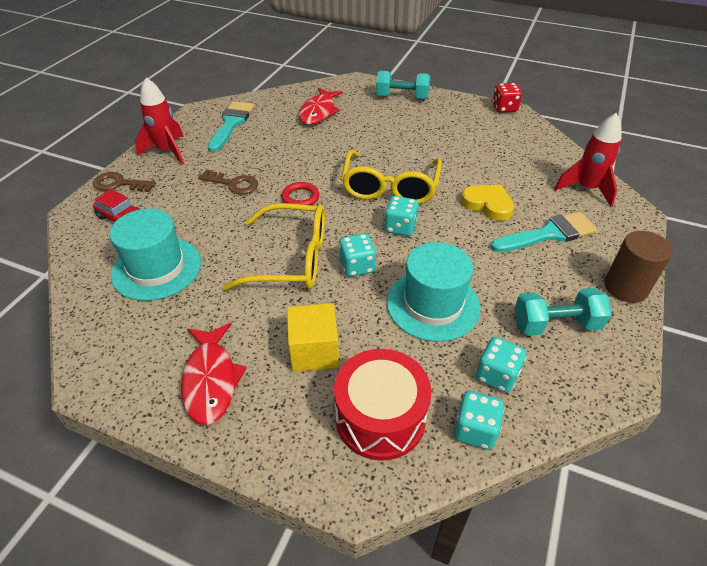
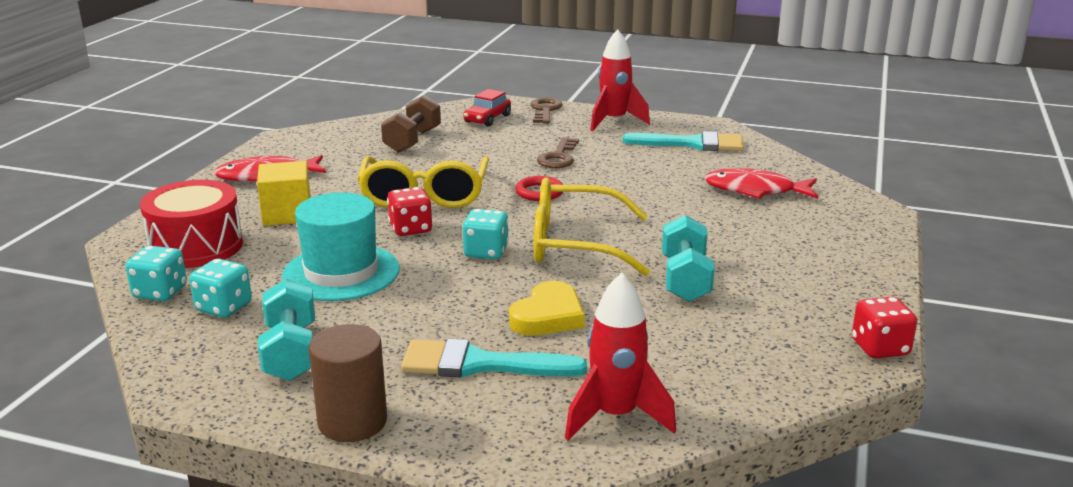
camera: 85 degrees right, 20 degrees down
(156, 268) = (412, 141): turquoise hat -> brown dumbbell
(357, 266) = (410, 229): turquoise dice -> red dice
(402, 97) = (849, 249): turquoise dumbbell -> turquoise dumbbell (685, 279)
(548, 234) = (480, 364): turquoise brush -> turquoise brush turned 120 degrees clockwise

